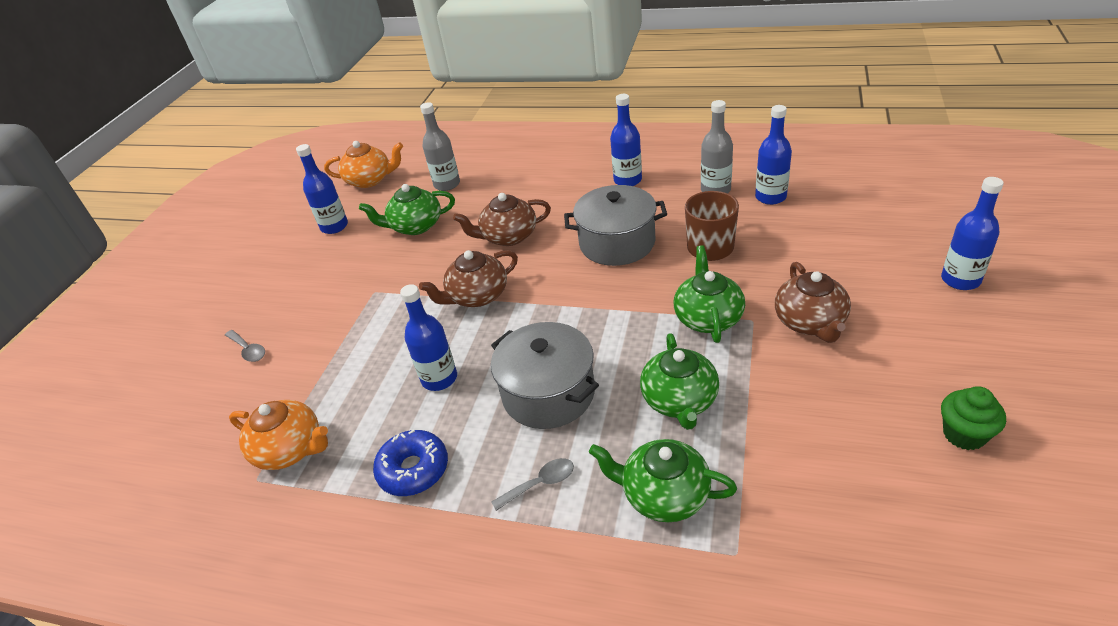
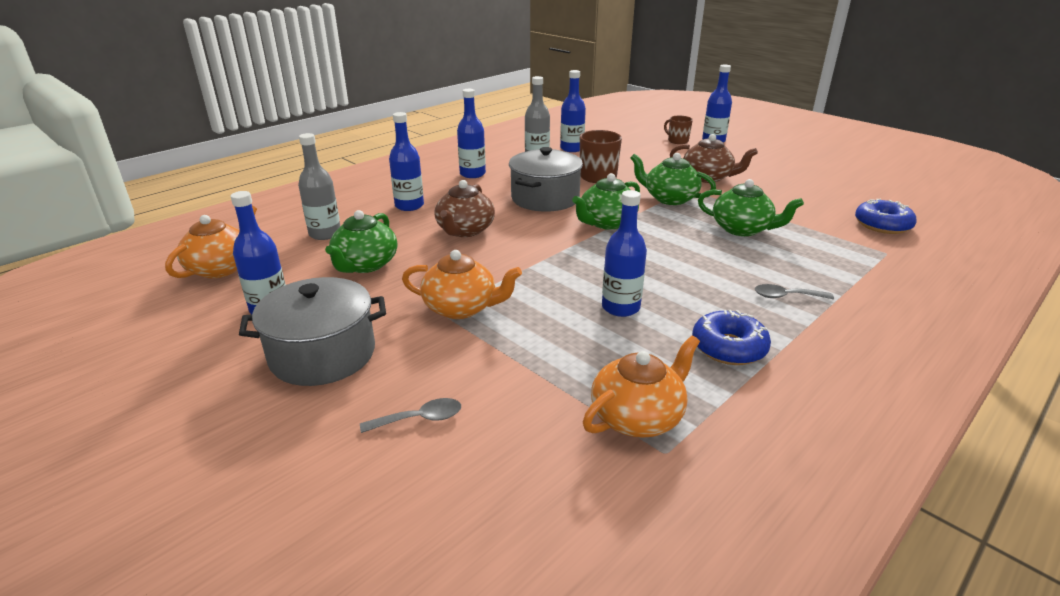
camera: 65 degrees left, 10 degrees down
(384, 299) = (461, 308): none -> orange teapot
(477, 296) = (528, 264): brown teapot -> none
(528, 189) = (409, 206): none -> blue bottle
(540, 484) = (786, 296): grey spoon -> grey spoon turned 90 degrees counterclockwise
(548, 393) = (690, 267): grey pot -> grey pot (323, 354)
(663, 494) = (825, 258): green teapot -> green teapot (606, 223)
(833, 532) = (882, 225): none -> blue donut
(912, 252) = (677, 141): none -> brown mug
(964, 434) = (829, 178): green cupcake -> none

